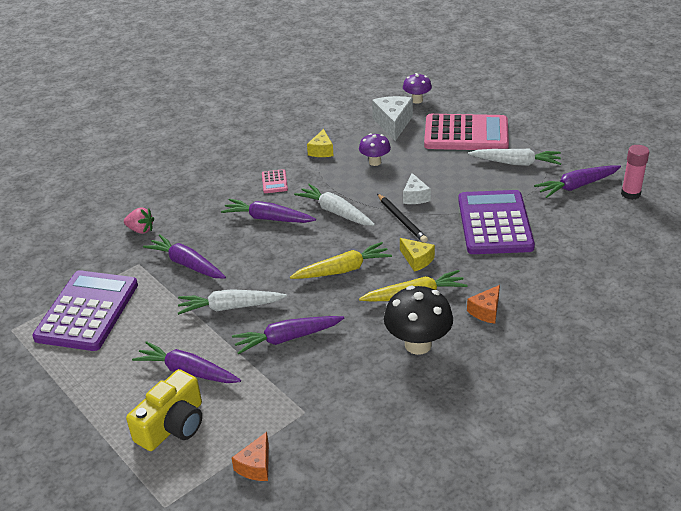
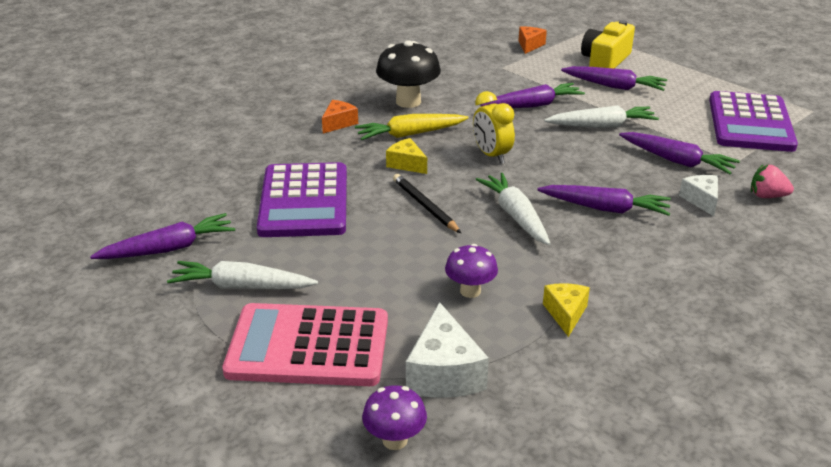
camera: 175 degrees right, 5 degrees down
(274, 182) = (621, 259): pink calculator -> none
(335, 212) = (515, 216): white carrot -> white carrot turned 150 degrees counterclockwise
(342, 270) = (491, 155): yellow carrot -> yellow clock
(415, 197) = (406, 235): white cheese -> white cheese (701, 200)
(630, 194) = (101, 237): pink glue stick -> none

